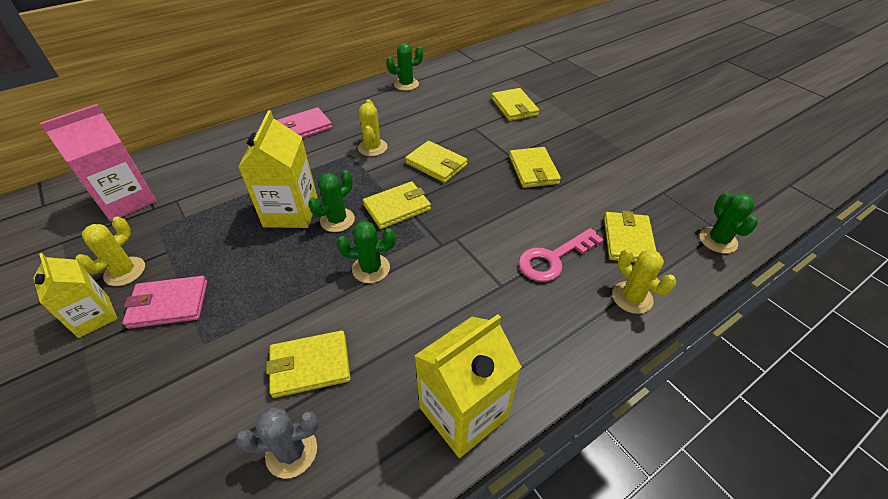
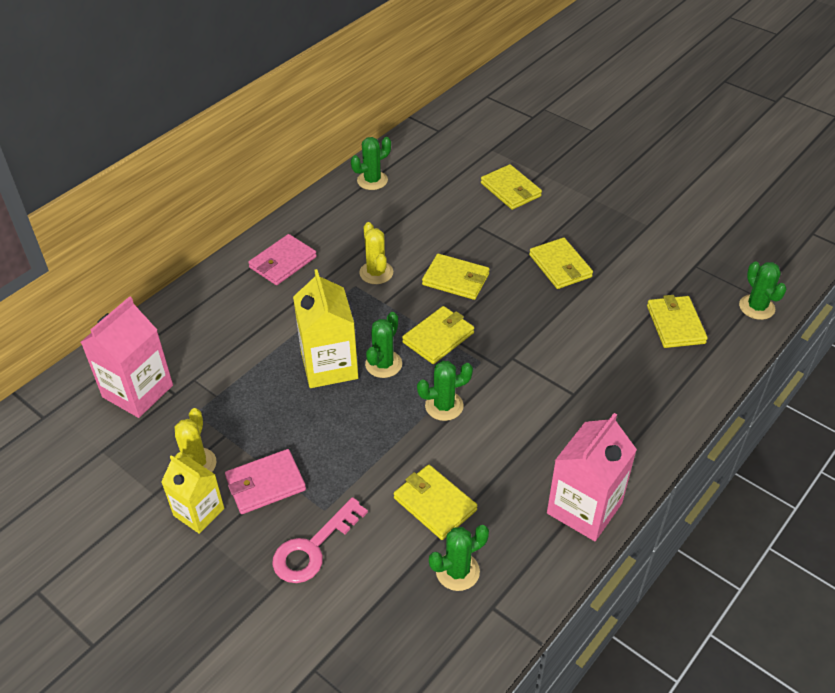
camera: 15 degrees left, 0 degrees up
(291, 452) = (457, 571): grey cactus -> green cactus
(310, 365) = (435, 504): yellow wallet -> yellow wallet turned 75 degrees clockwise
(463, 412) = (584, 508): yellow carton -> pink carton
(553, 258) = (613, 358): pink key -> pink key (313, 548)
(632, 297) = (693, 379): yellow cactus -> none

